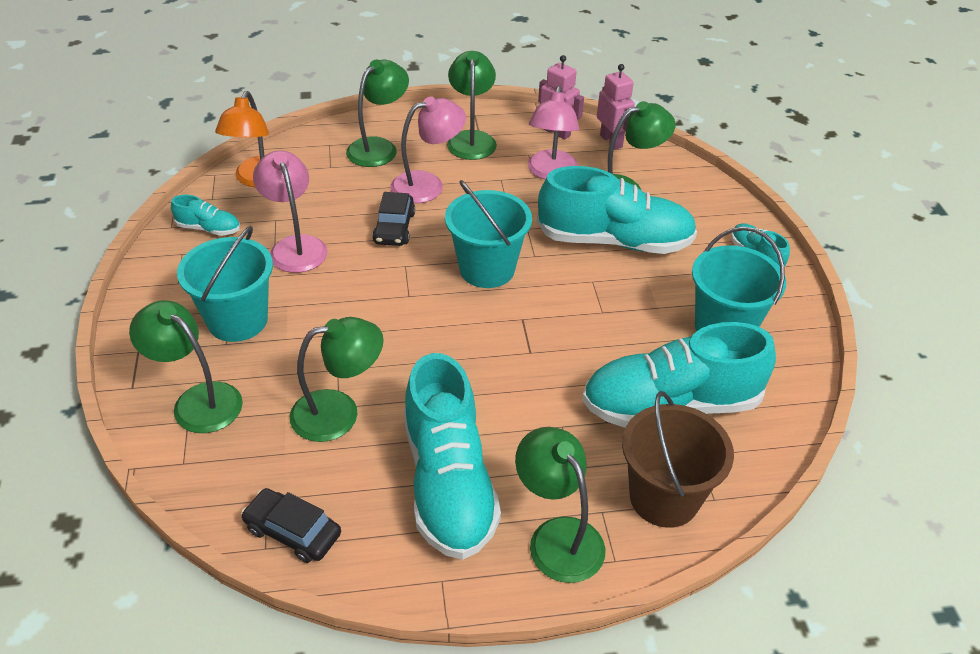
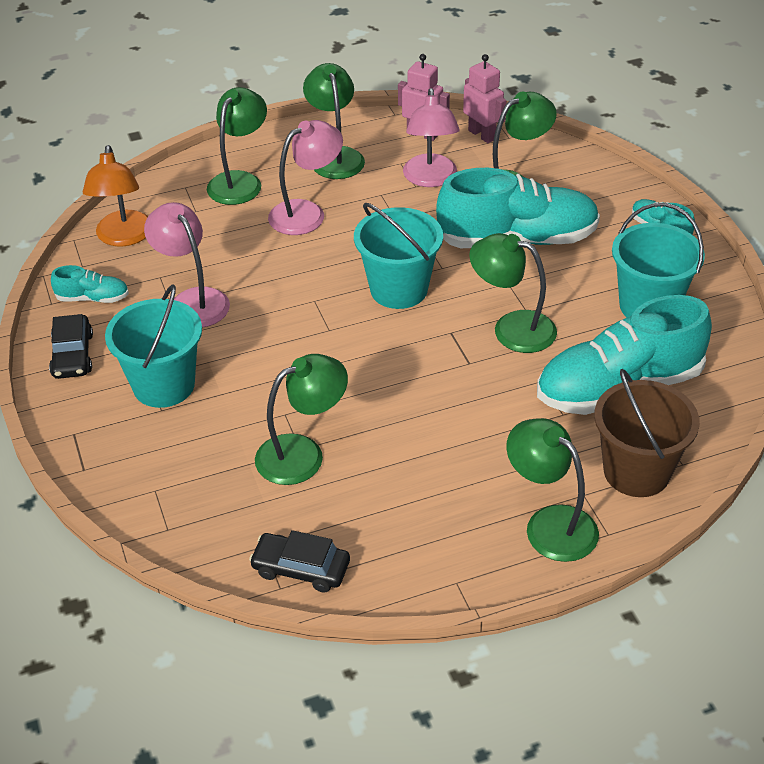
camera: 10 degrees left, 0 degrees up
(198, 400) = (156, 469): green lamp -> green lamp (512, 328)
(394, 228) = (288, 264): black car -> black car (72, 355)
(448, 482) = (432, 497): turquoise shoe -> none

